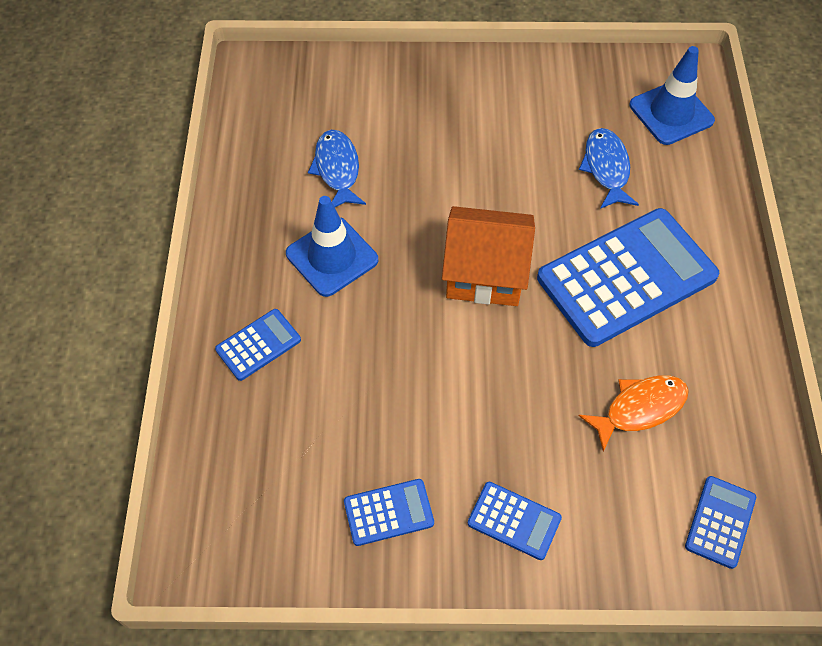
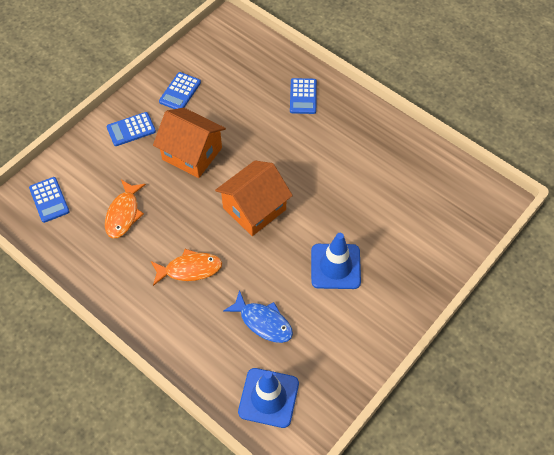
camera: 130 degrees right, 0 degrees up
(332, 257) = (326, 153): blue traffic cone -> blue traffic cone (335, 266)
(337, 169) = (381, 191): blue fish -> none
(476, 405) = (192, 154): none -> orange house
(626, 277) = (190, 269): blue calculator -> orange fish

